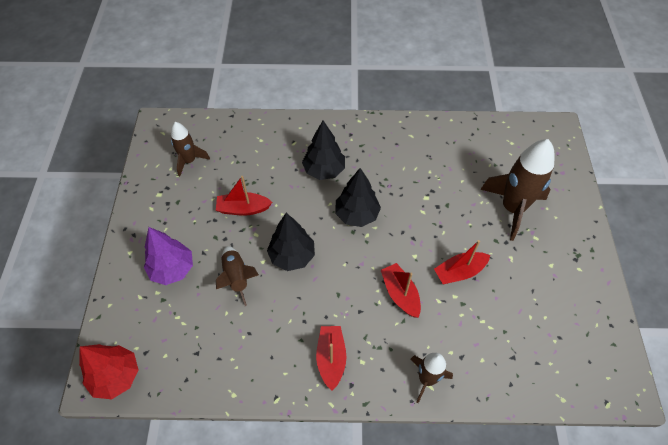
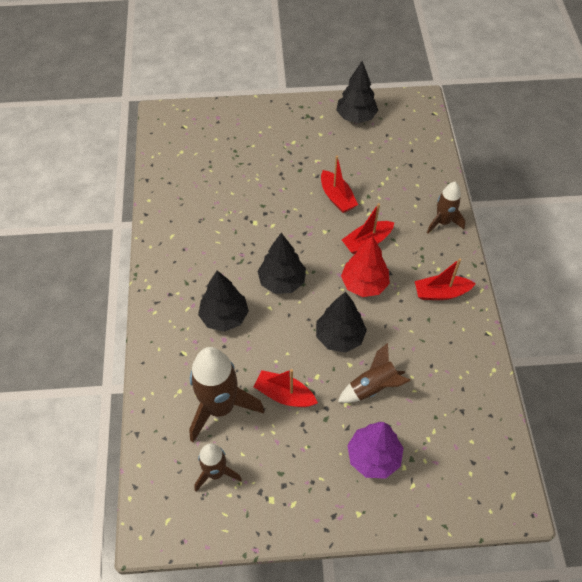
camera: 95 degrees left, 0 degrees up
(116, 376) = (504, 485): red tree -> red tree (364, 284)
(243, 209) = (284, 395): red boat -> red boat turned 120 degrees clockwise
(512, 208) = (262, 156): brown rocket -> brown rocket (220, 407)
(584, 305) = (356, 117): none -> black tree

